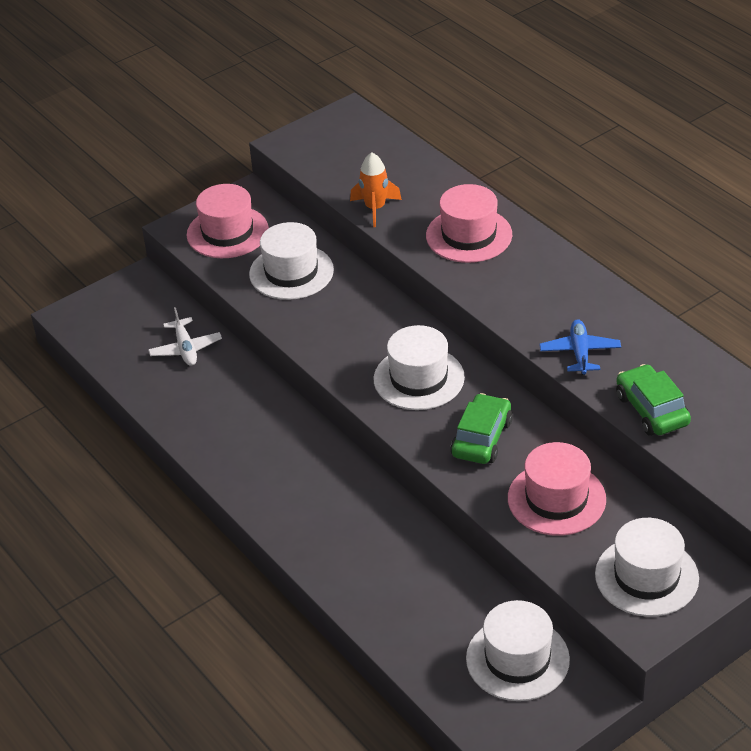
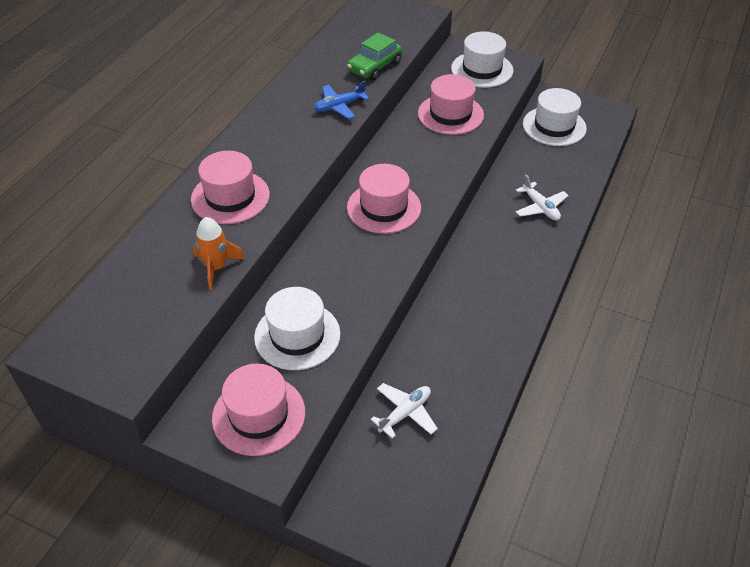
camera: 120 degrees left, 5 degrees up
(367, 563) = (540, 207): none -> white plane
(419, 378) = (384, 207): white hat -> pink hat
(482, 438) = (422, 159): green car -> none

